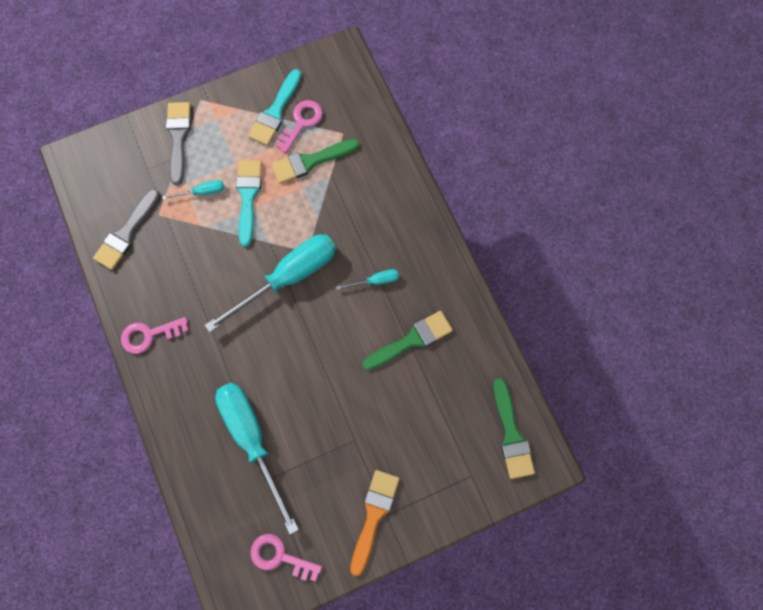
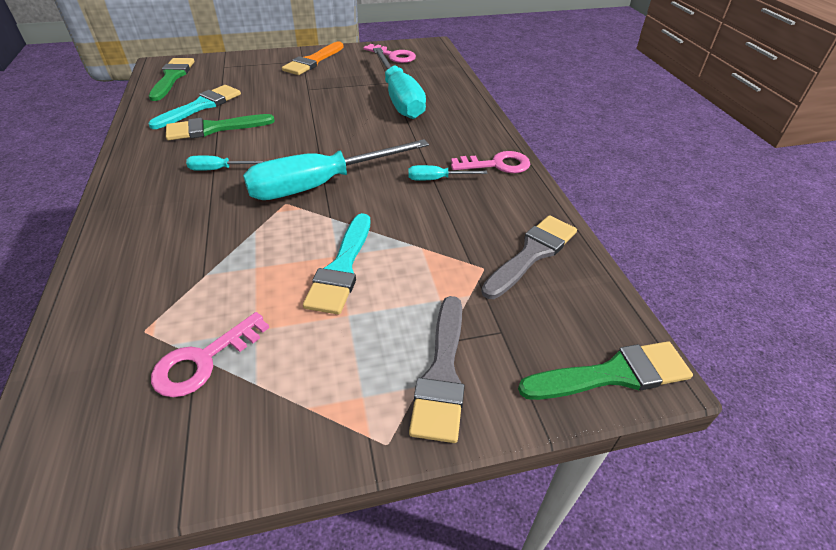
camera: 170 degrees left, 30 degrees down
(202, 192) = (411, 285): turquoise screwdriver -> turquoise screwdriver (437, 179)
(275, 112) = (242, 389): turquoise brush -> turquoise brush (201, 106)
(310, 161) = (223, 298): green brush -> green brush (613, 374)

